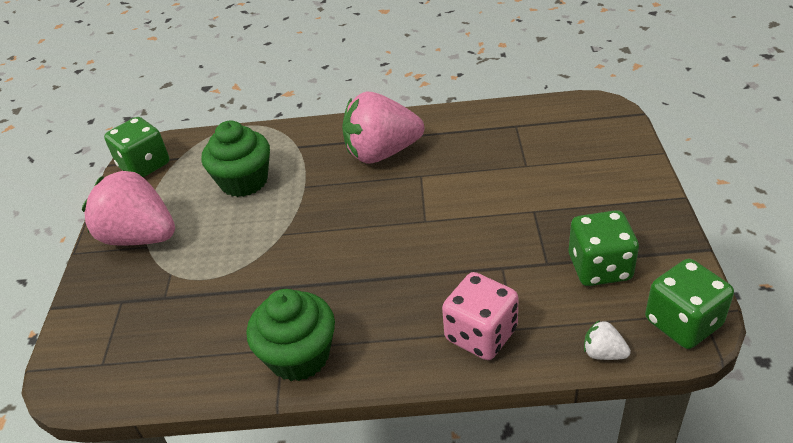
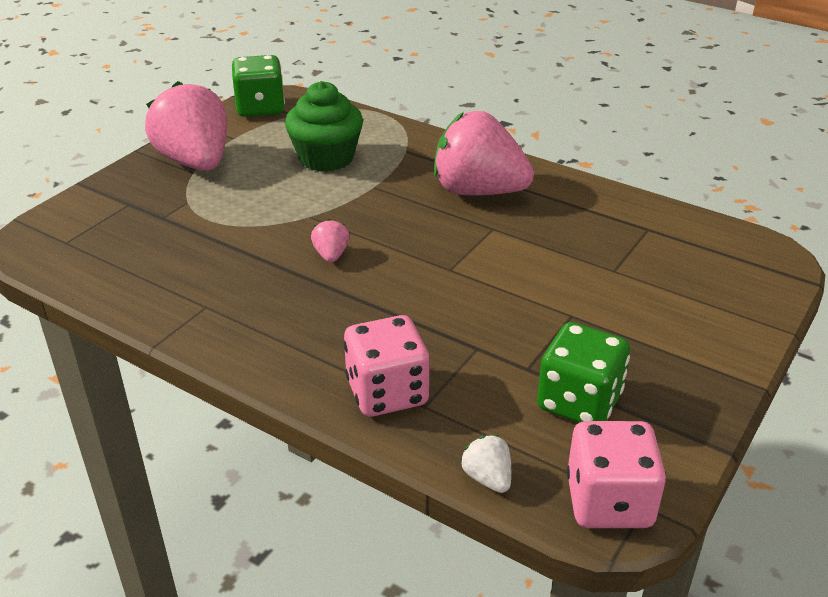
camera: 30 degrees right, 5 degrees down
(299, 356) = (212, 319): green cupcake -> none
(332, 255) = (331, 255): none -> pink strawberry
(683, 323) = (609, 502): green dice -> pink dice

